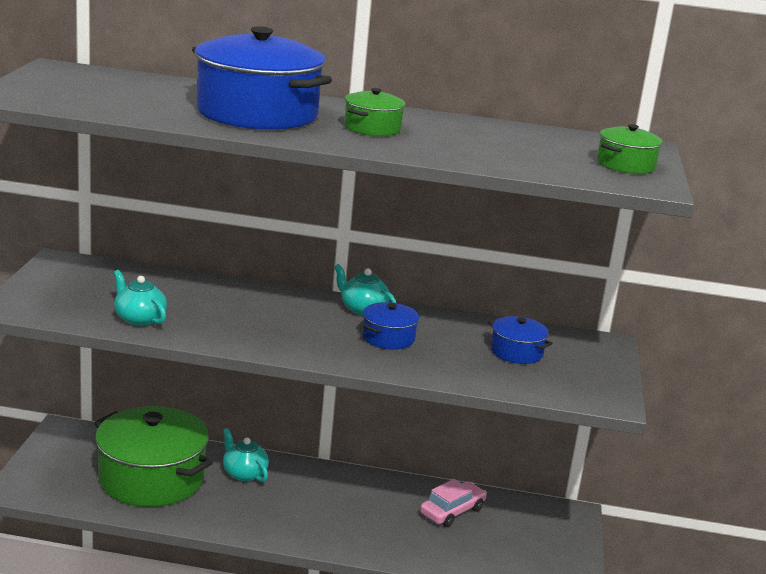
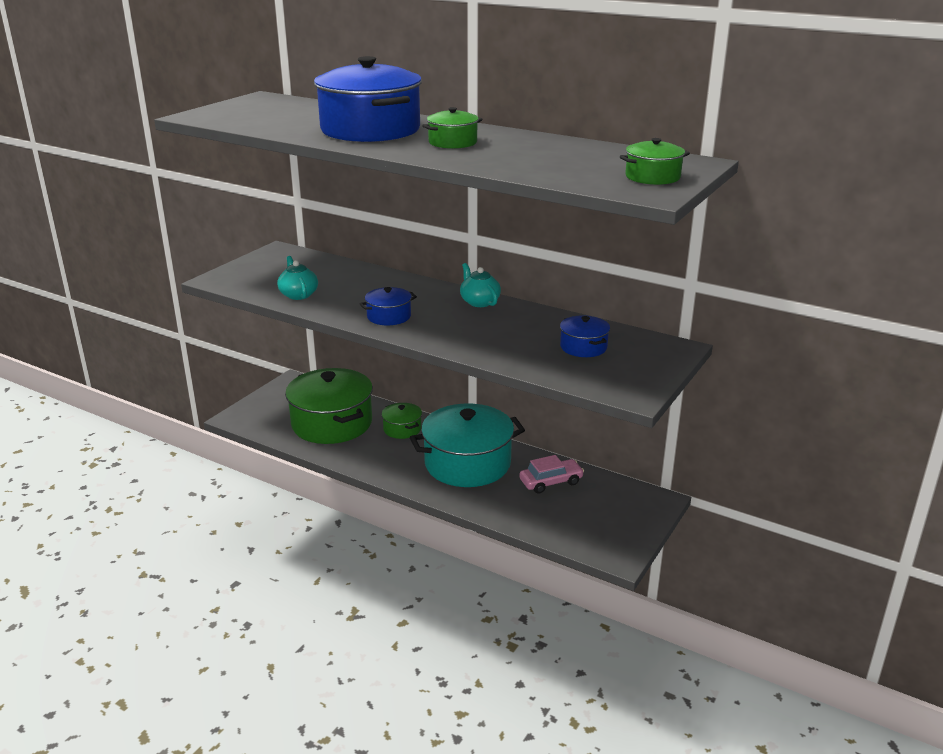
camera: 25 degrees right, 5 degrees up
(244, 473) = (402, 429): turquoise teapot -> green pot
(347, 504) = (467, 463): none -> turquoise pot
(388, 338) = (480, 326): blue pot -> blue pot (389, 316)

